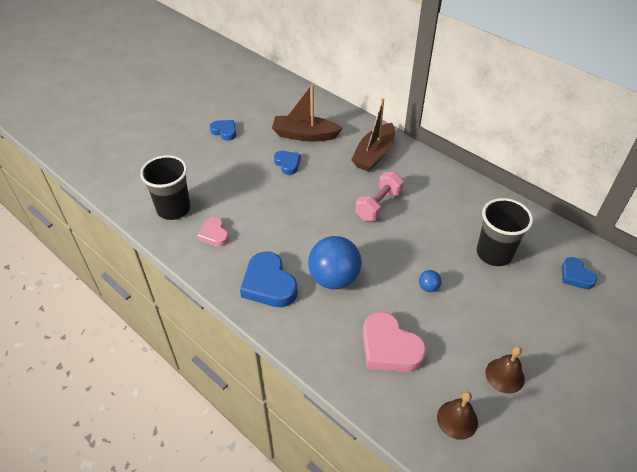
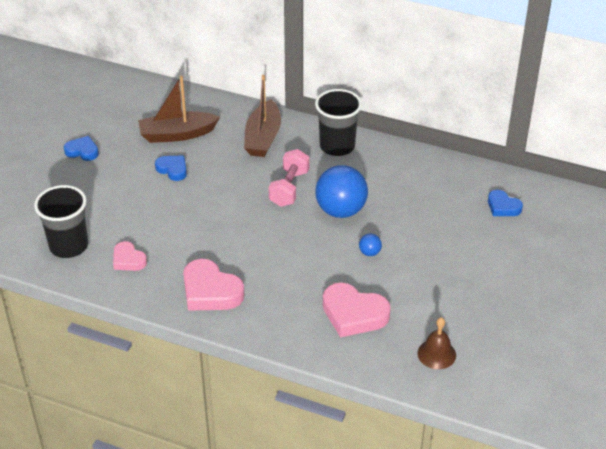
camera: 20 degrees left, 5 degrees down
(269, 284) = (210, 291): blue heart -> pink heart
(334, 278) = (274, 269): blue ball -> blue ball (341, 210)
(494, 253) = (421, 206): black cup -> black cup (337, 146)
(504, 375) = (466, 308): brown bell -> none

